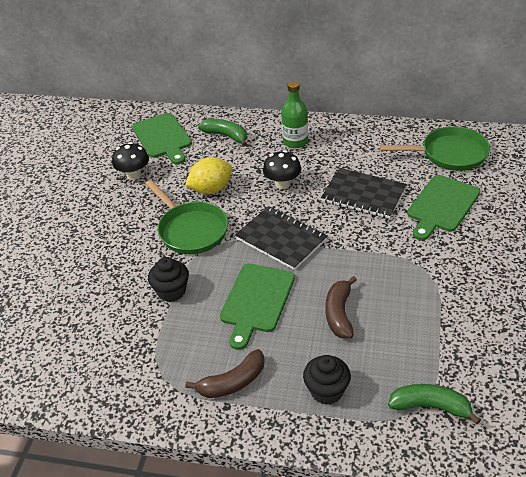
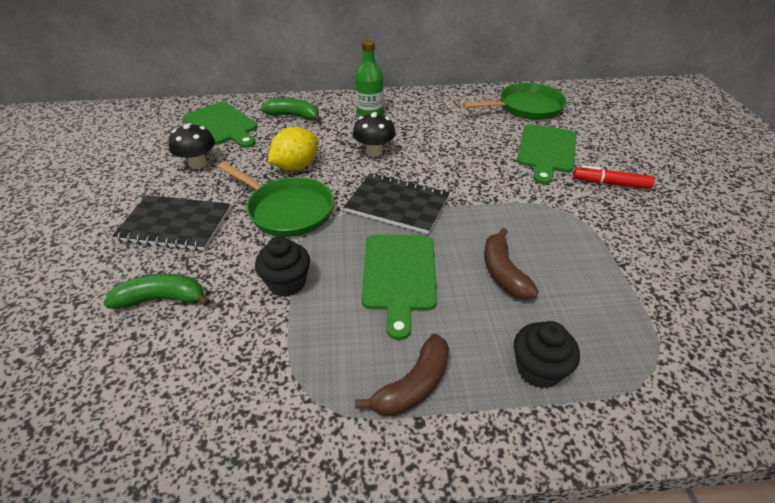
camera: 20 degrees left, 0 degrees up
(363, 195) = (464, 151): black notebook -> black notebook (175, 224)
(430, 406) = (669, 361): green banana -> green banana (162, 299)
(483, 249) = (610, 183): none -> red marker

